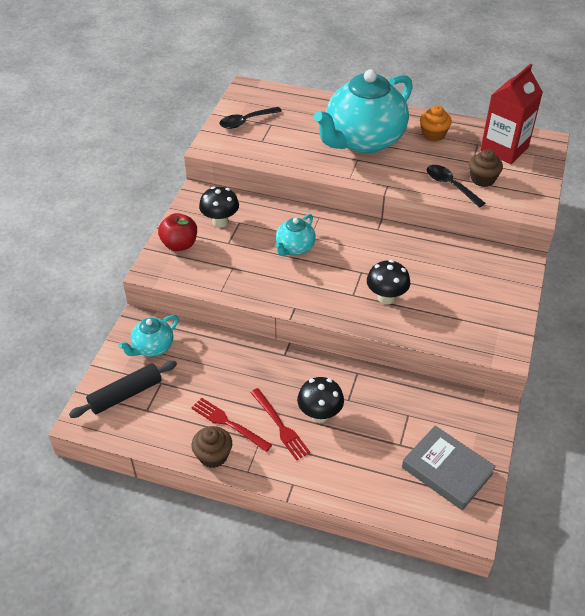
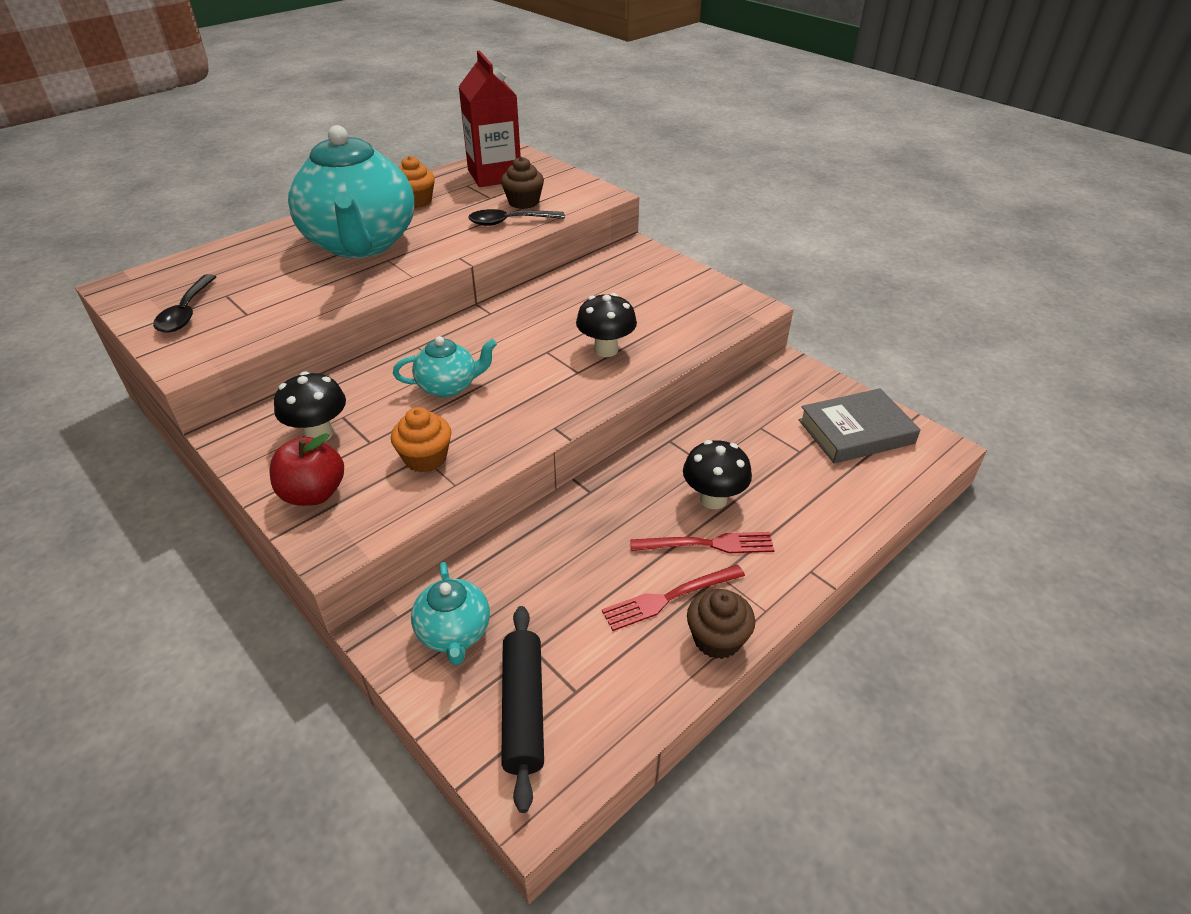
camera: 60 degrees left, 5 degrees down
(231, 269) = (425, 458): none -> orange cupcake
(294, 248) = (449, 386): turquoise teapot -> turquoise teapot turned 75 degrees counterclockwise

